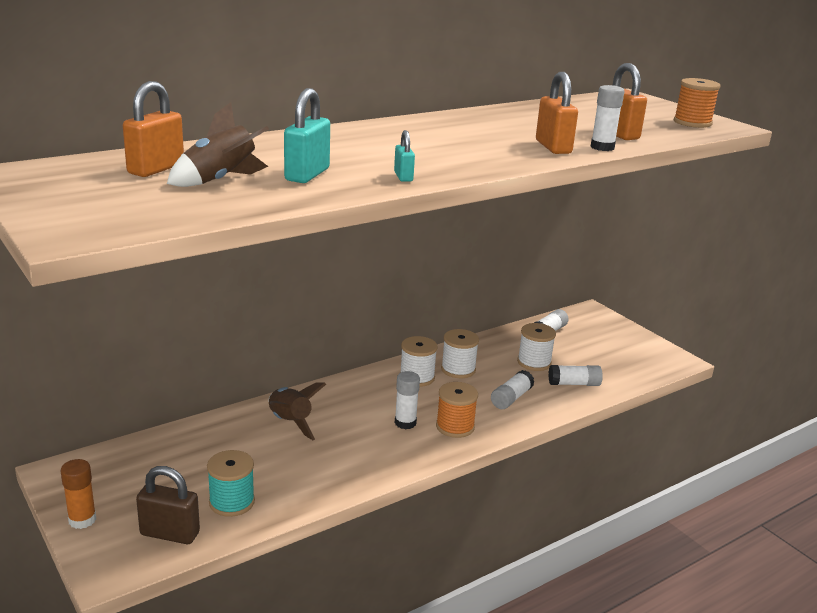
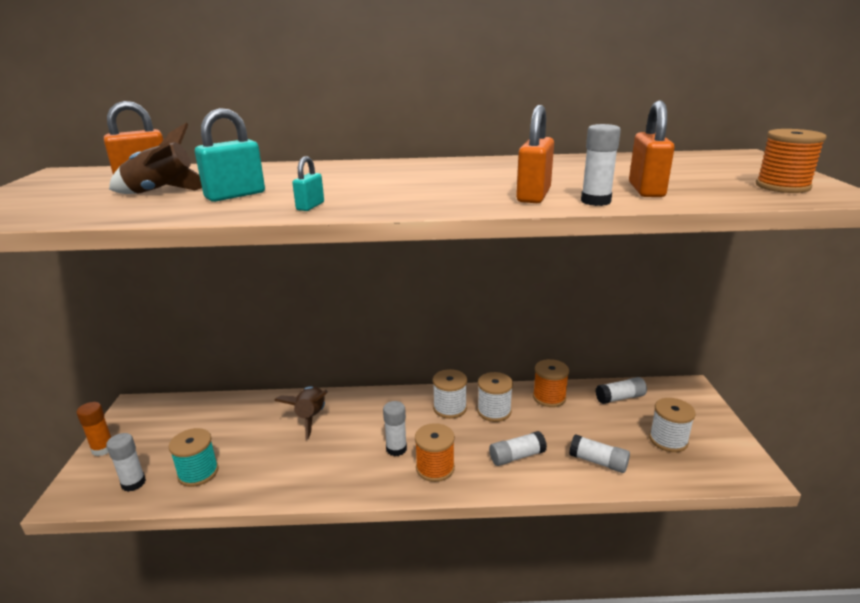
camera: 35 degrees right, 0 degrees up
(170, 534) = (133, 483): brown padlock -> white glue stick
(492, 346) = (549, 397): none -> orange spool
(534, 362) = (575, 425): white spool -> white spool (668, 440)

